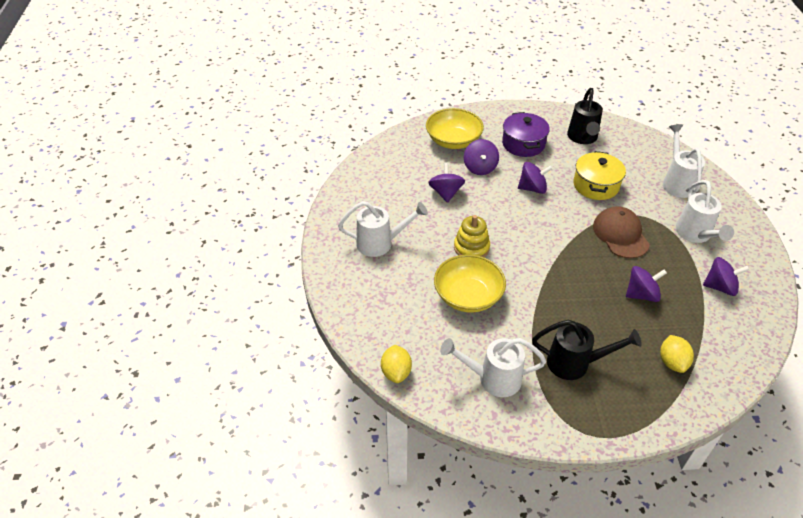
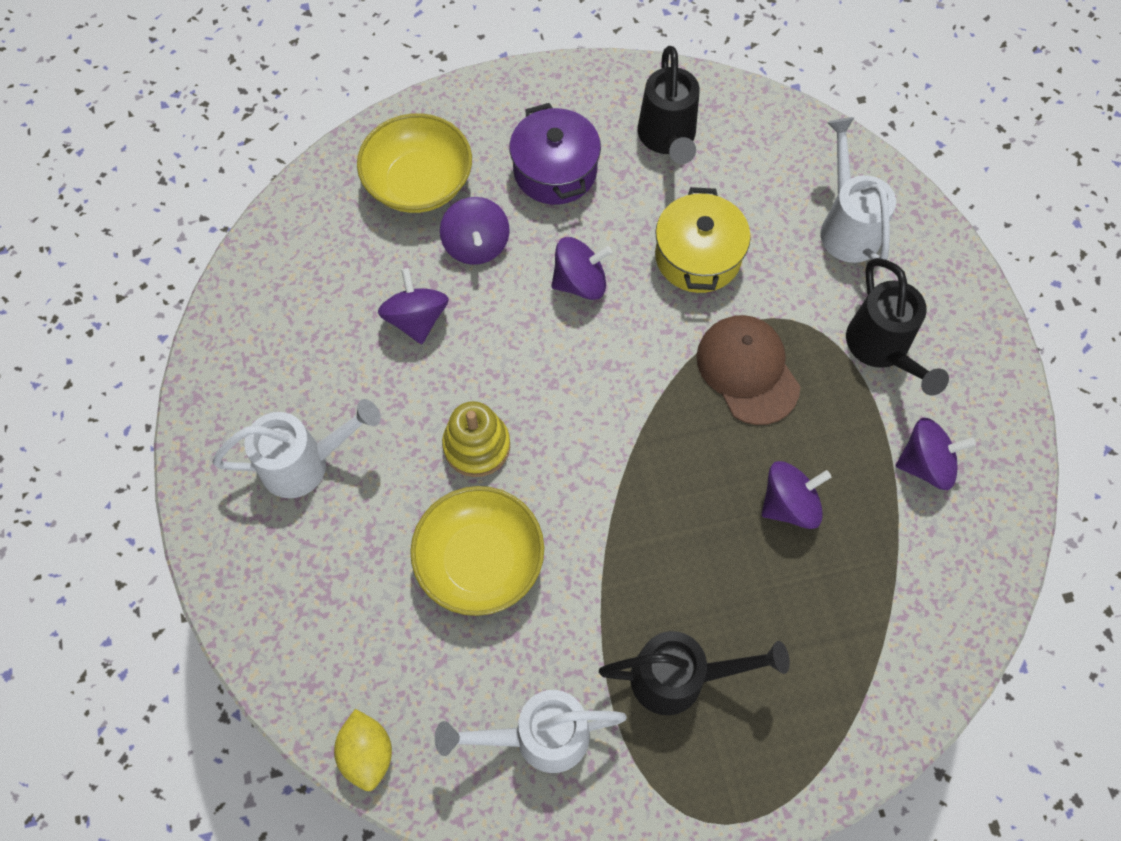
camera: 10 degrees left, 20 degrees up
(672, 362) = (845, 645): yellow lemon -> none
(695, 235) = (882, 350): white watering can -> black watering can

